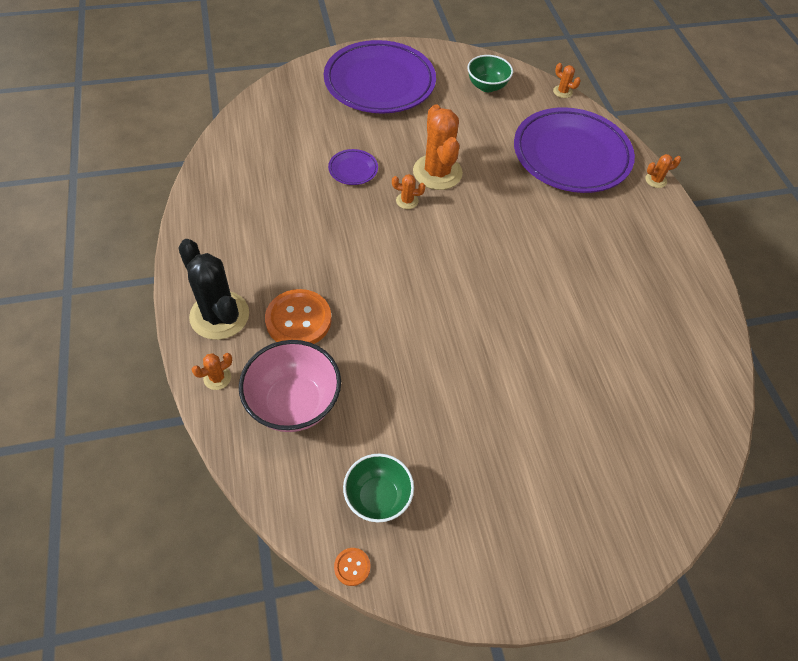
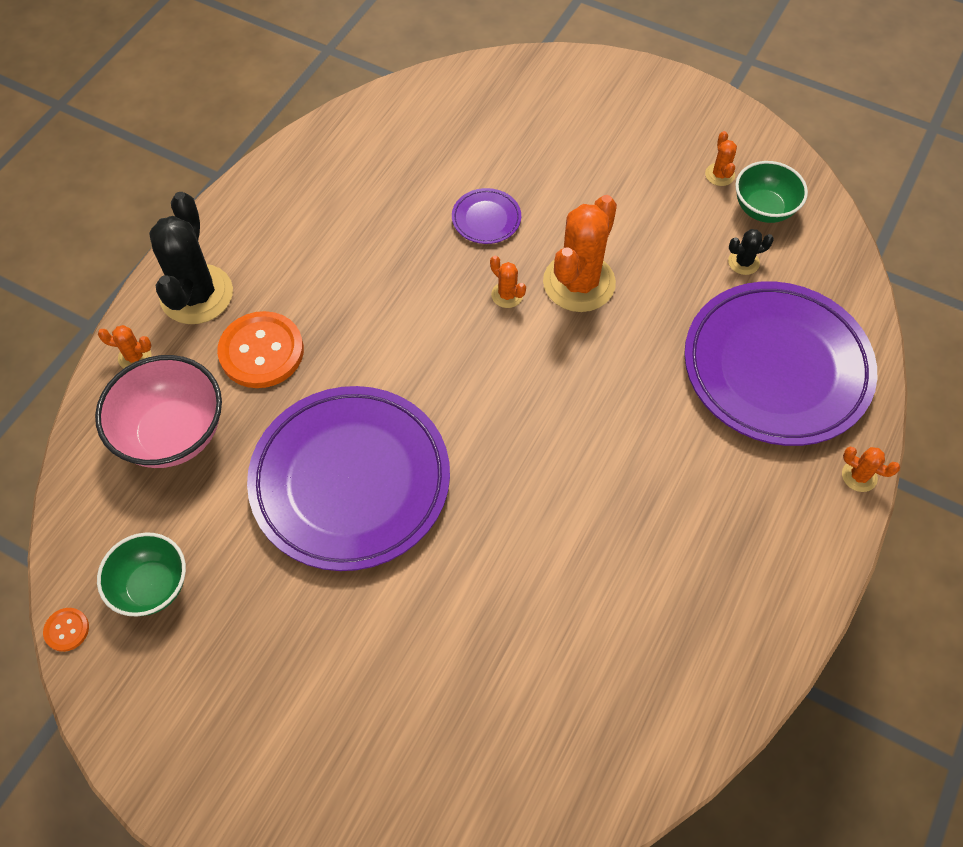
camera: 45 degrees right, 5 degrees up
(379, 83) = (629, 128): purple plate -> purple plate (350, 481)
(504, 116) = (743, 262): none -> black cactus
(562, 92) = (863, 276): orange cactus -> orange cactus (720, 175)

